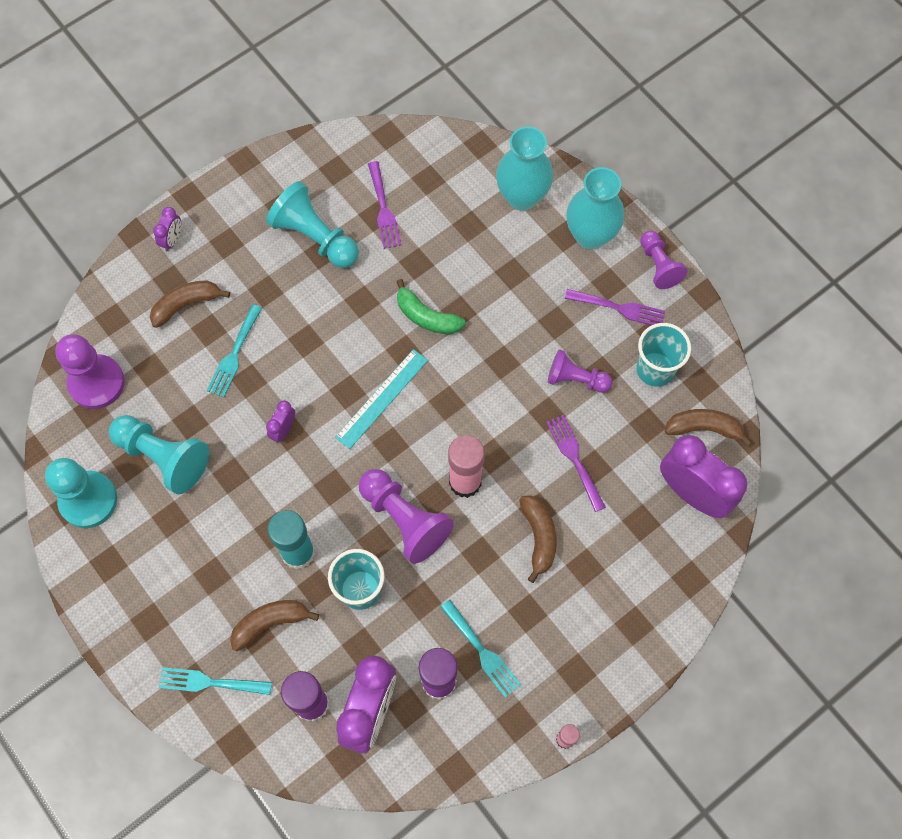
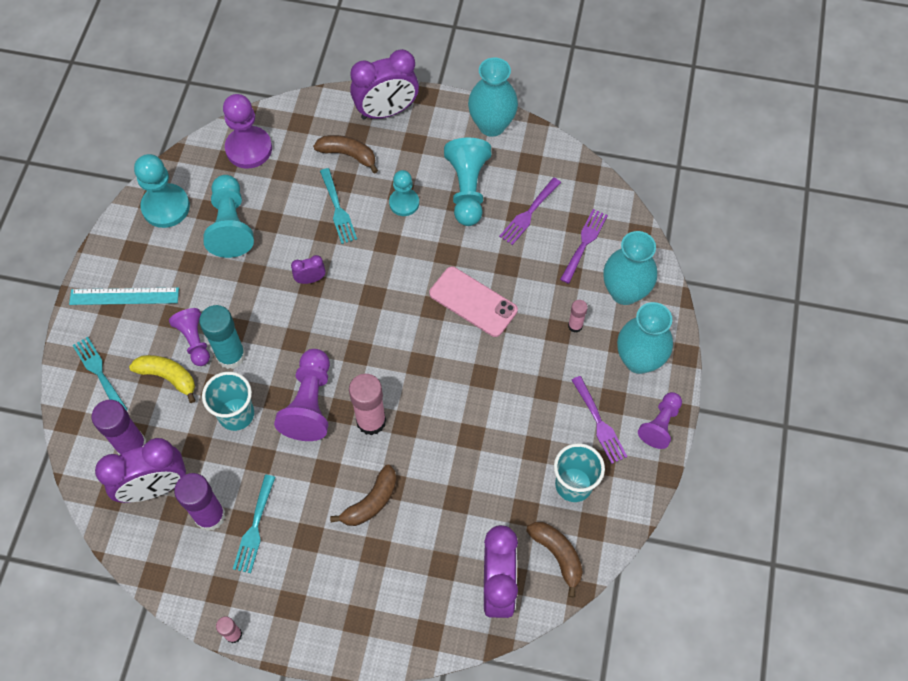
camera: 50 degrees right, 5 degrees down
(172, 240) = (386, 111): purple clock -> purple clock, size x2.19
(234, 355) = (338, 209): turquoise fork -> turquoise fork turned 90 degrees counterclockwise
(270, 169) = (491, 125): none -> turquoise vase
(270, 623) = (168, 377): brown banana -> yellow banana
(280, 297) = (404, 203): none -> turquoise pawn
(382, 398) = (386, 321): turquoise ruler -> turquoise ruler (124, 296)
(426, 317) = (473, 302): green banana -> pink phone
(519, 257) = (575, 325): none -> pink glue stick
(574, 459) = (452, 481): purple fork -> purple fork (584, 243)
(576, 379) = (515, 435): purple pawn -> purple pawn (194, 341)

